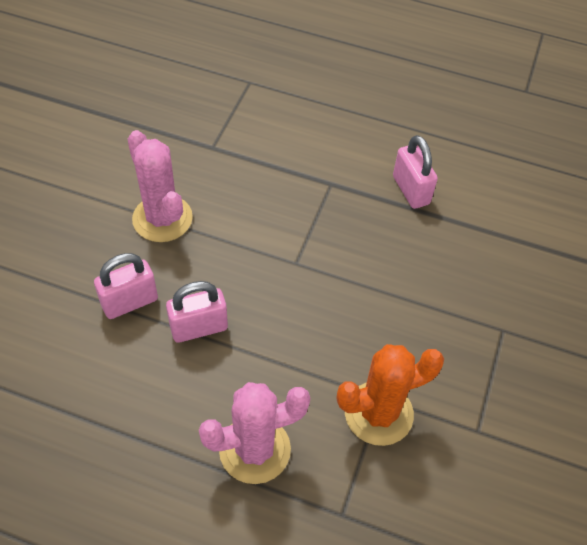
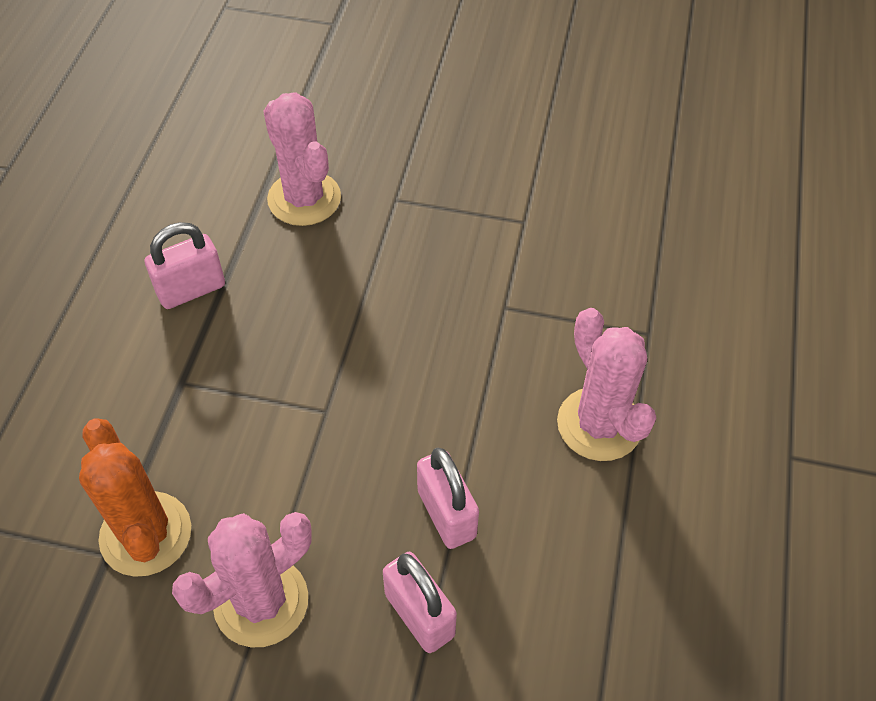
camera: 95 degrees left, 0 degrees up
(378, 413) = (524, 308): orange cactus -> orange cactus (146, 534)
(501, 264) = (304, 199): none -> pink cactus

